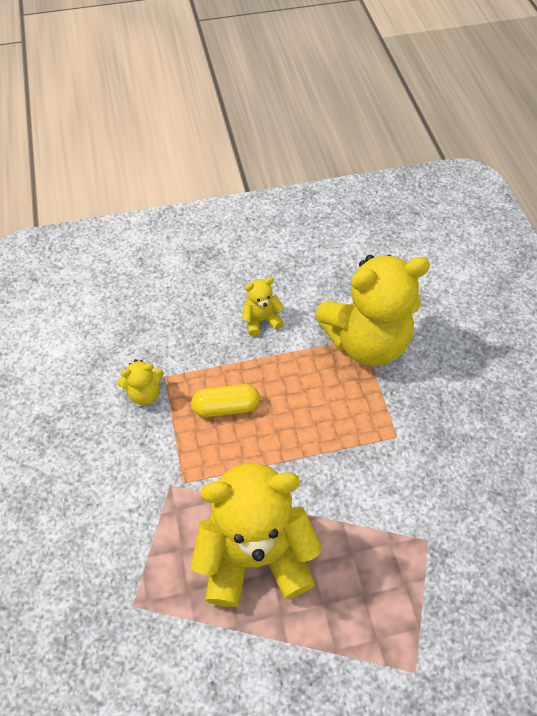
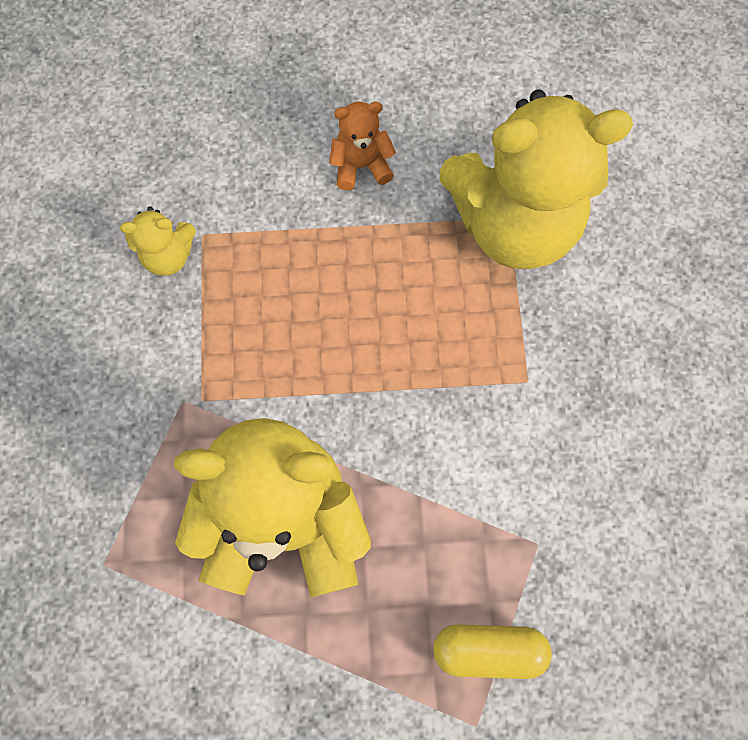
camera: 10 degrees right, 15 degrees up
(226, 407) = (283, 295): yellow capsule -> yellow capsule (488, 649)
(261, 320) = (361, 166): yellow teddy bear -> orange teddy bear

